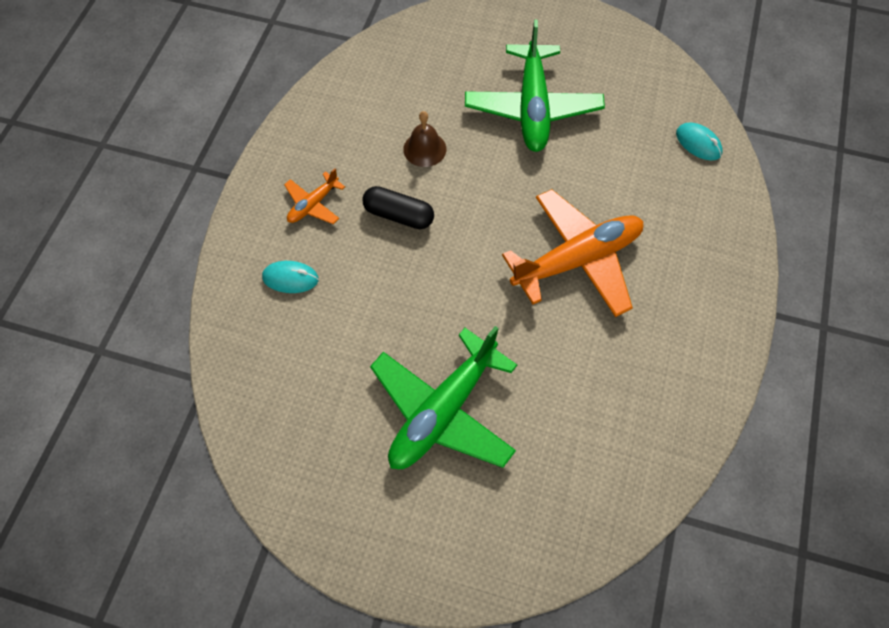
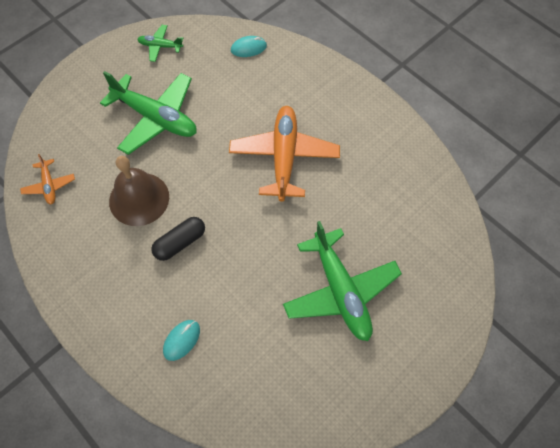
camera: 60 degrees left, 0 degrees up
(313, 204) = (131, 294): orange plane -> orange plane (49, 185)
(424, 149) = (139, 199): brown bell -> brown bell, size x1.73
(627, 59) = (160, 46): none -> green plane

